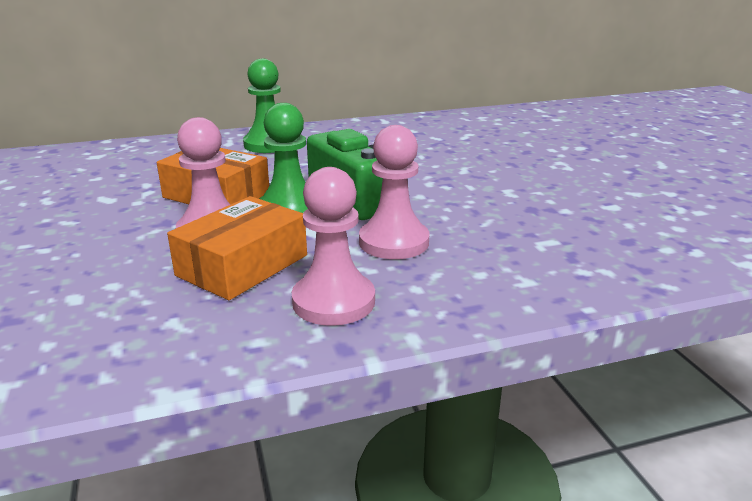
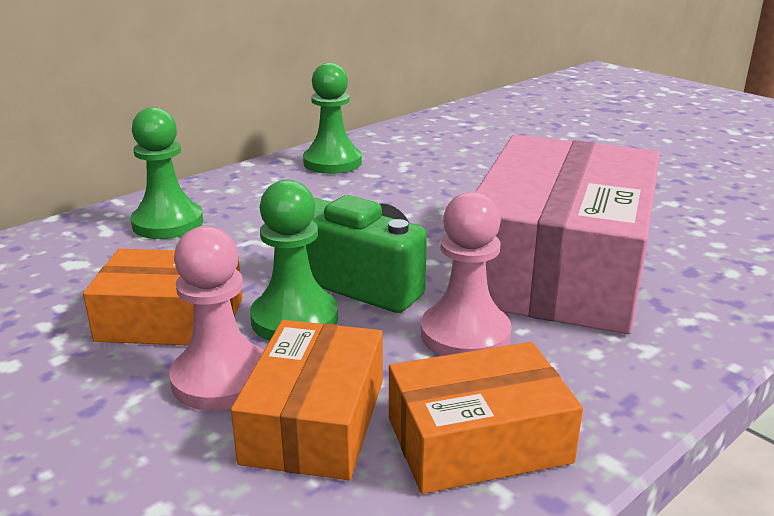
camera: 25 degrees left, 0 degrees up
(333, 301) = (478, 440): pink pawn -> orange box
(415, 126) = (332, 162): none -> green pawn
(516, 216) = (559, 265): none -> pink box

